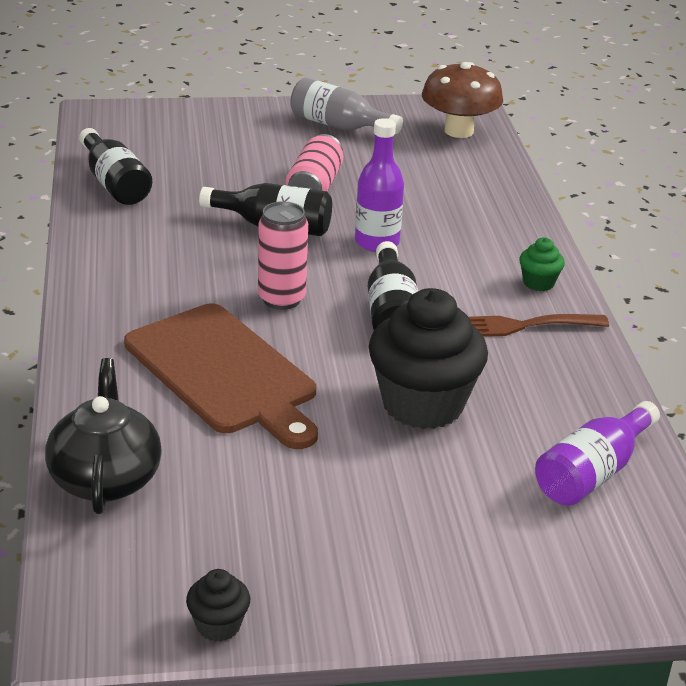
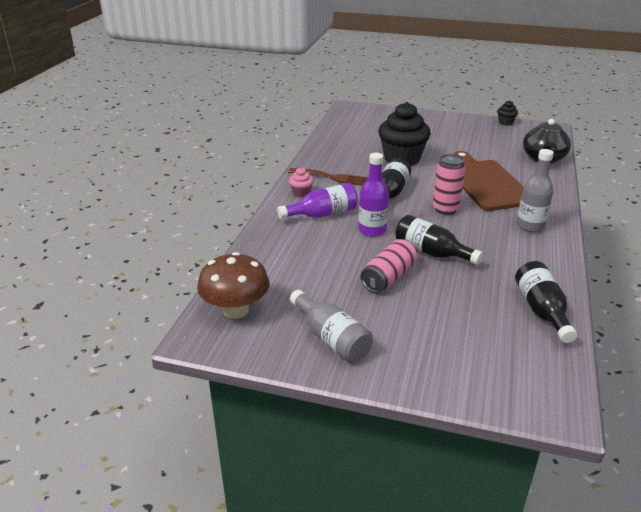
camera: 155 degrees left, 0 degrees up
(132, 294) = (530, 226): none -> grey bottle
(538, 283) = (301, 193): green cupcake -> pink cupcake
(592, 473) = (353, 132): purple bottle -> purple bottle (322, 214)

